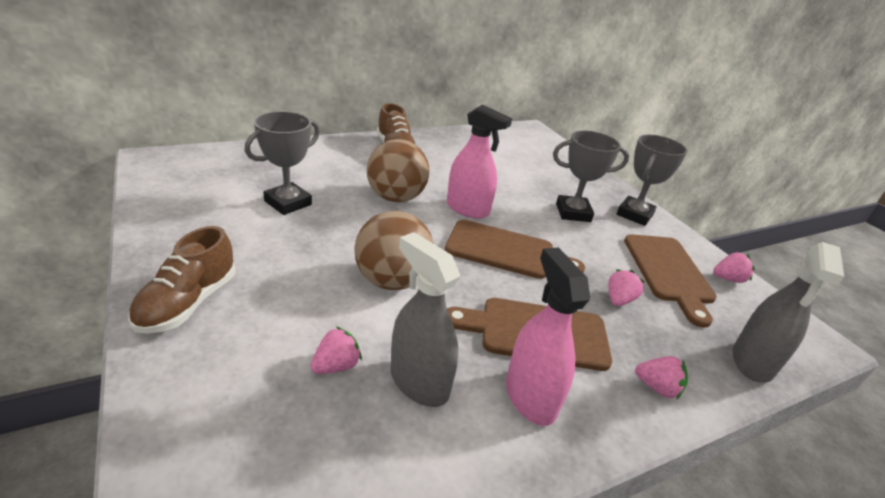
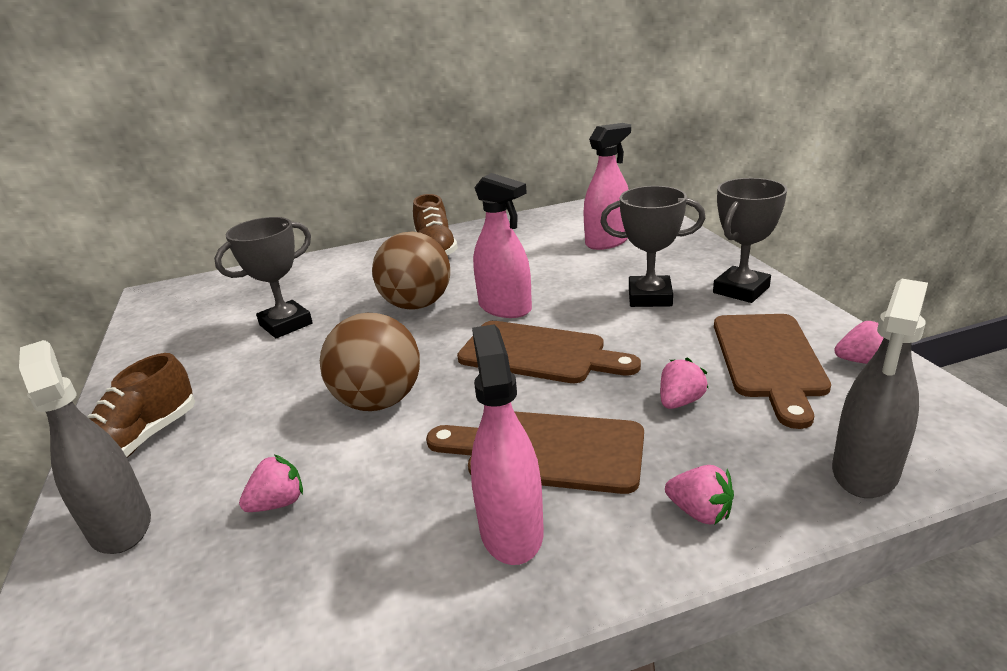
camera: 15 degrees right, 5 degrees down
(419, 382) = (371, 518): grey spray bottle -> grey spray bottle (120, 526)
(528, 162) = (607, 241): none -> pink spray bottle

